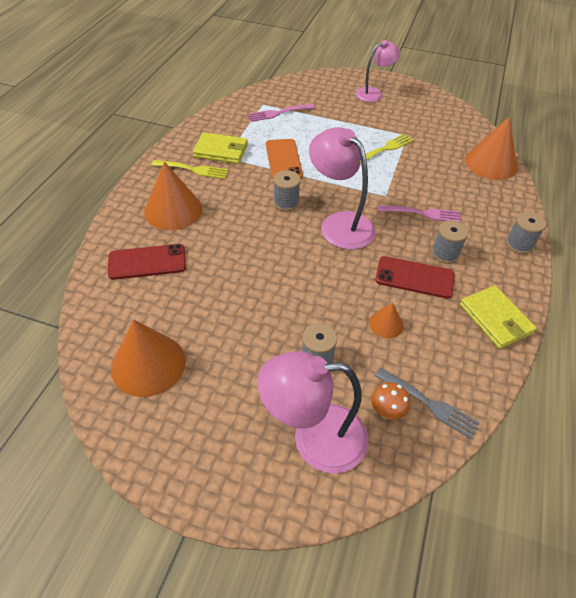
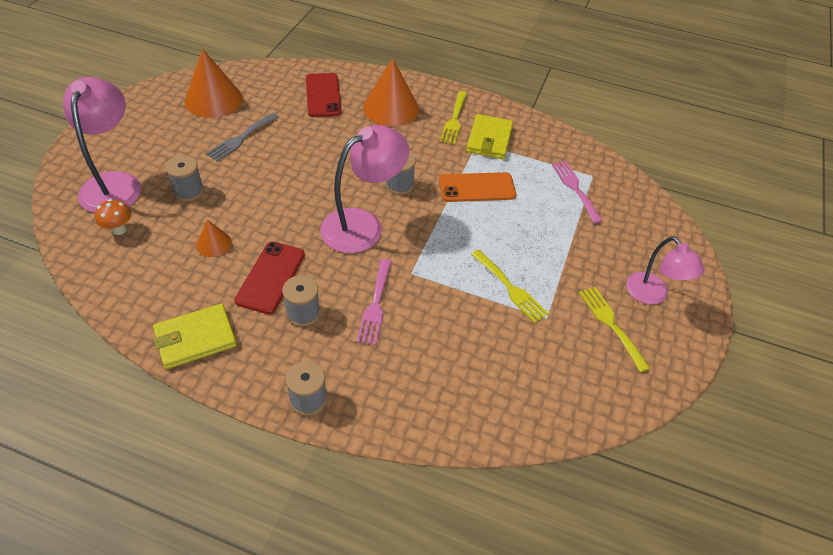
camera: 90 degrees right, 0 degrees up
(403, 111) = (611, 324): none -> yellow fork
(429, 404) = (115, 260): grey fork -> grey fork (241, 138)
(491, 163) = (486, 413): orange cone -> none

